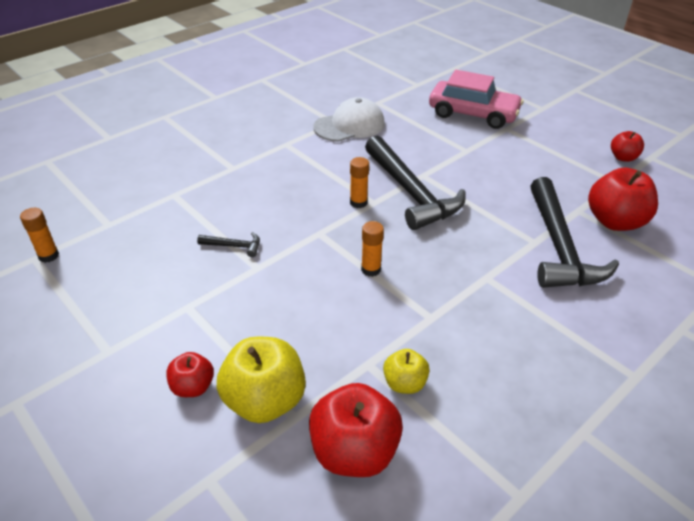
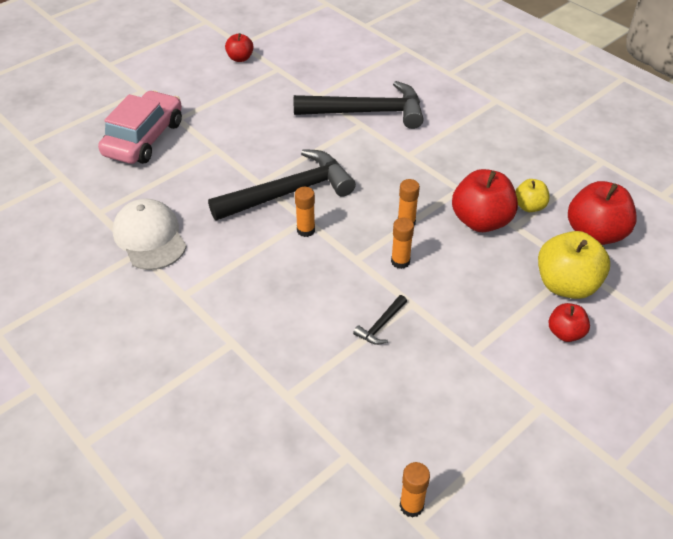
camera: 90 degrees left, 5 degrees up
(234, 246) = (381, 325): black hammer -> black hammer turned 150 degrees counterclockwise
(313, 262) = (400, 261): none -> orange glue stick
(615, 221) = (333, 79): red apple -> red apple (481, 221)

